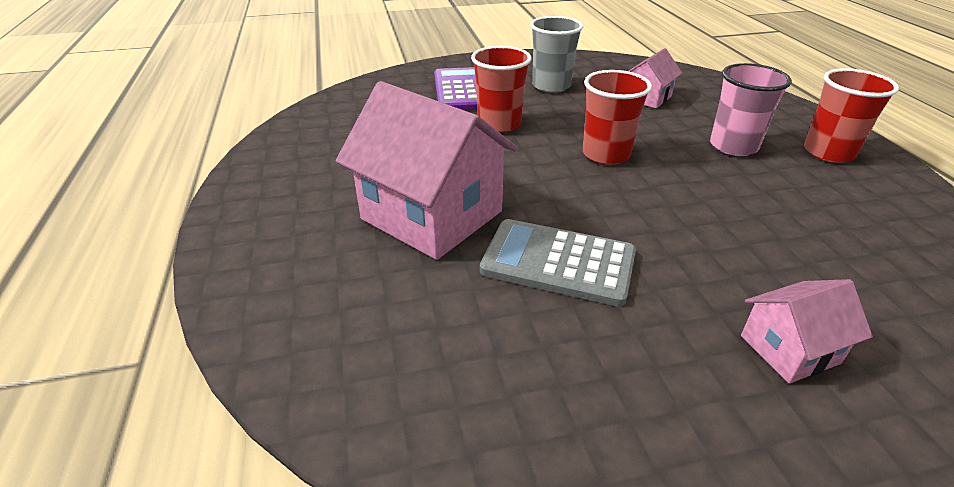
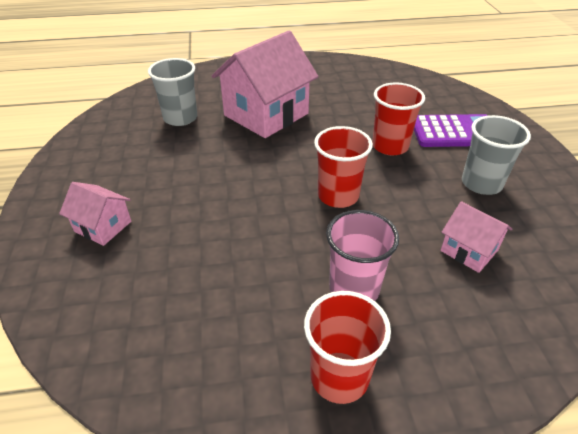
camera: 95 degrees right, 5 degrees up
(450, 317) = (180, 118): none -> grey cup
(558, 262) = (208, 154): grey calculator -> none
(789, 349) = (103, 226): pink house -> pink house turned 45 degrees counterclockwise

